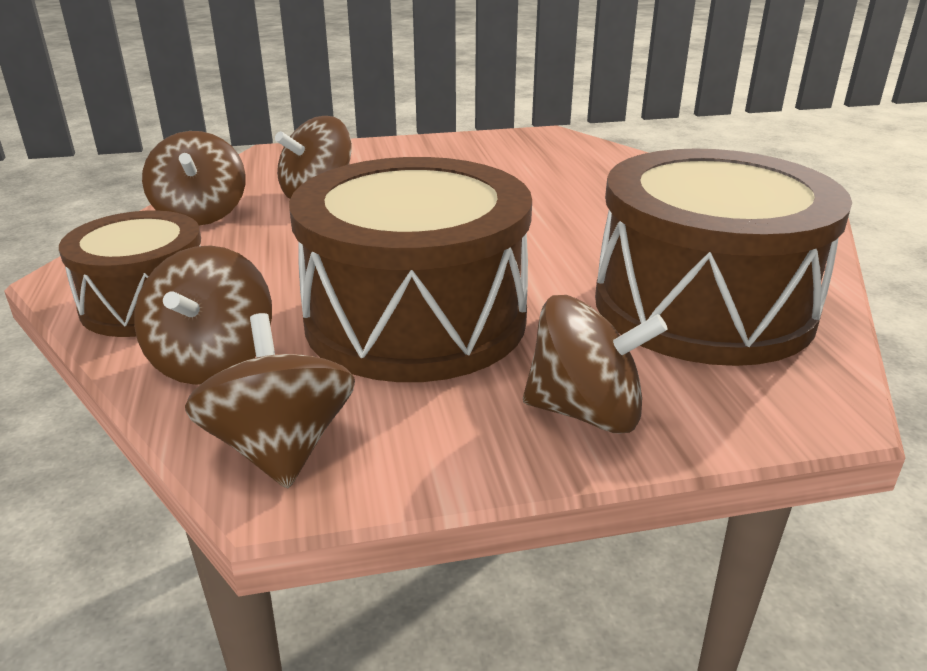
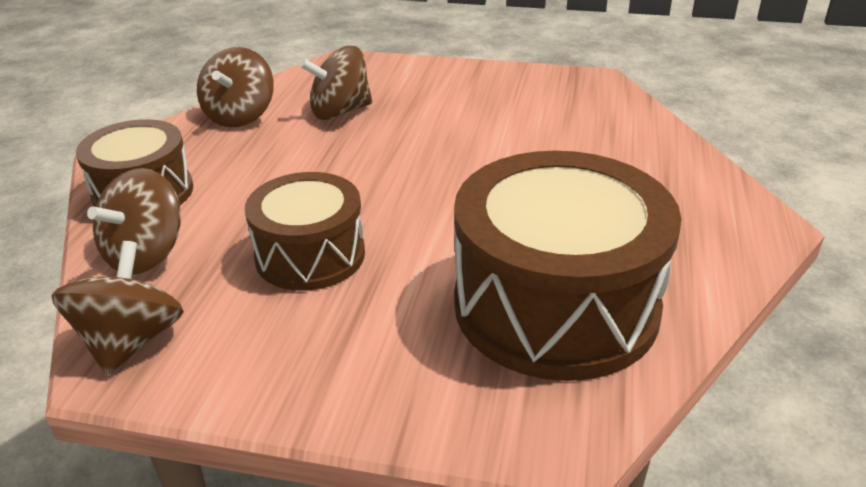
camera: 25 degrees right, 5 degrees up
(416, 319) = (310, 255): brown drum -> brown drum, size x0.59
(586, 412) = (359, 379): brown spinning top -> none

